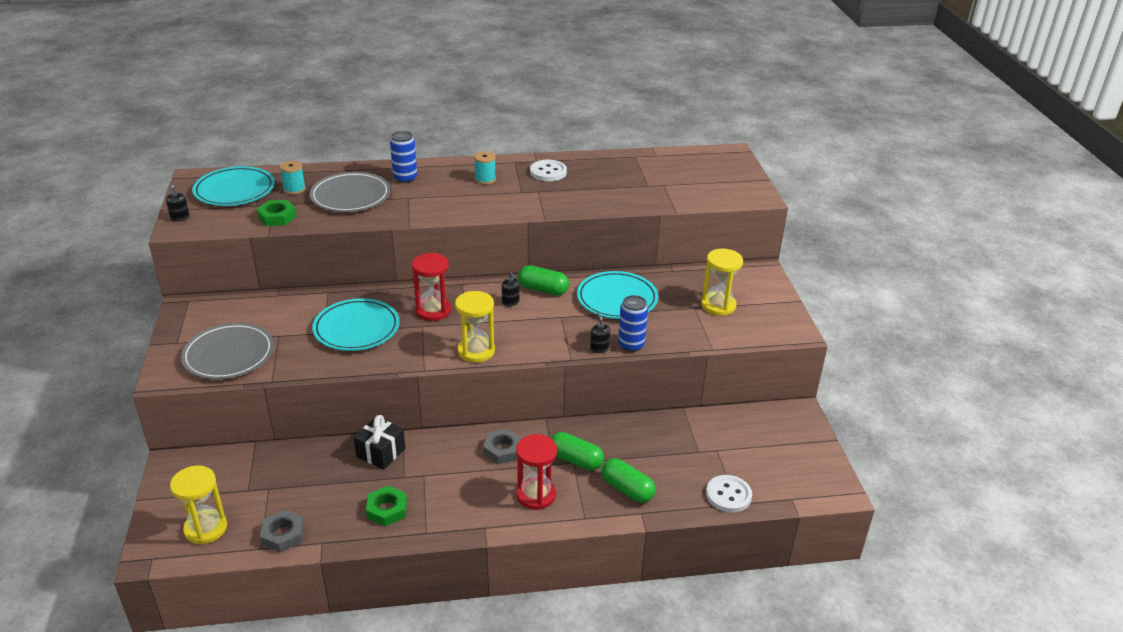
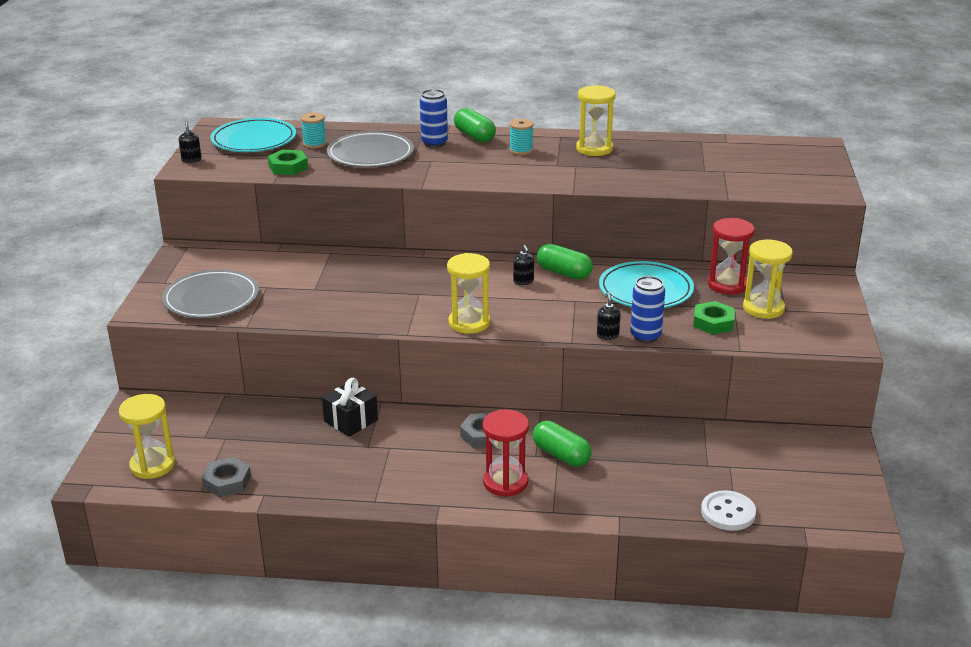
camera: 15 degrees right, 5 degrees down
(356, 328) = (349, 289): turquoise plate -> none
(387, 509) = (340, 474): green nut -> green nut (713, 322)
(433, 311) = (436, 281): red hourglass -> red hourglass (727, 285)
(548, 172) = (594, 149): white button -> yellow hourglass
(627, 489) = (610, 491): green capsule -> green capsule (474, 136)

